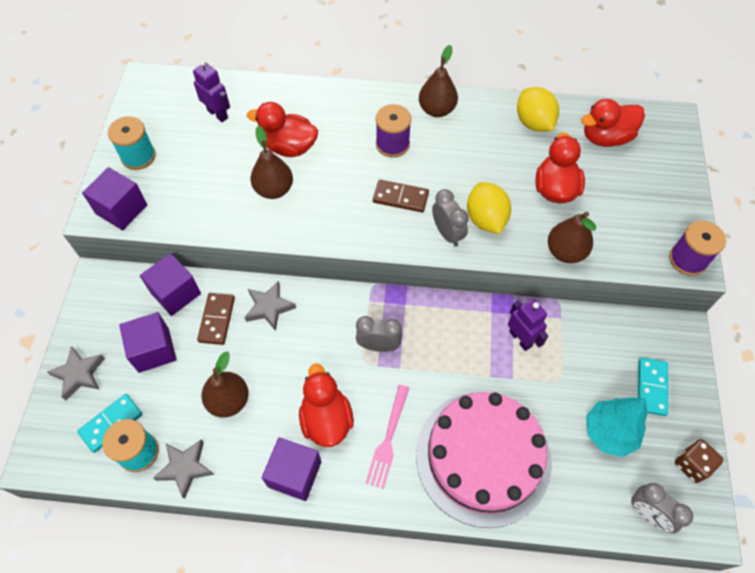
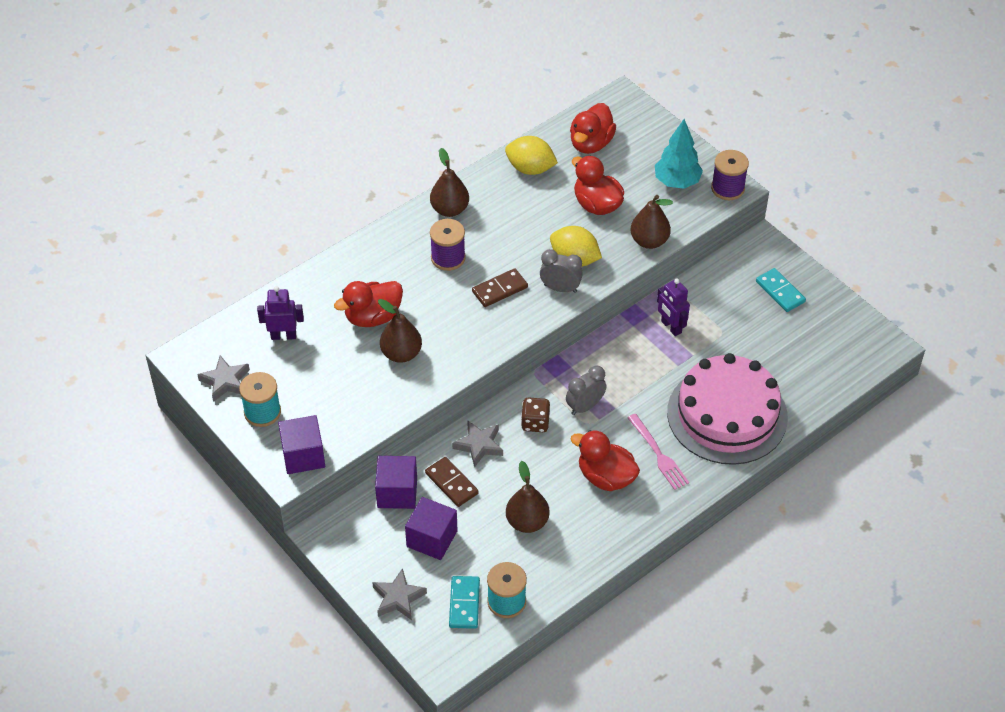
camera: 45 degrees left, 10 degrees down
(185, 468) = (550, 582): grey star -> grey star (225, 381)
(294, 474) = (625, 523): purple cube -> none
(520, 339) = (671, 327): purple robot -> purple robot turned 135 degrees counterclockwise
(609, 433) = (784, 338): turquoise tree -> turquoise tree (677, 182)
(648, 514) = (851, 365): grey clock -> none
(692, 464) = (847, 317): brown dice -> brown dice (535, 423)

